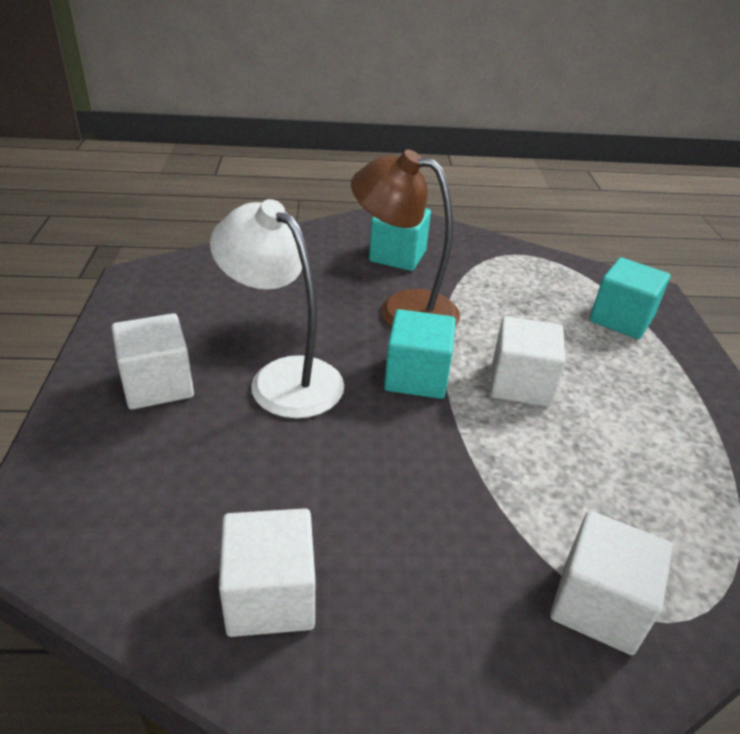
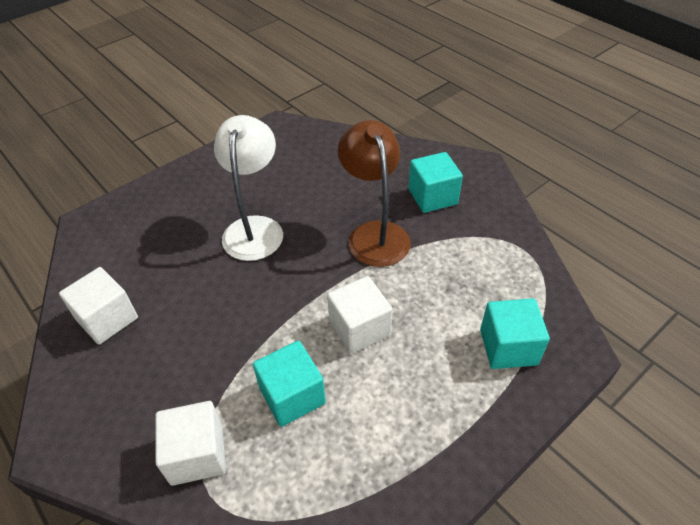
camera: 55 degrees right, 10 degrees up
(157, 385) = (204, 192): white cube -> none
(416, 377) = (313, 278): turquoise cube -> turquoise cube (292, 395)

